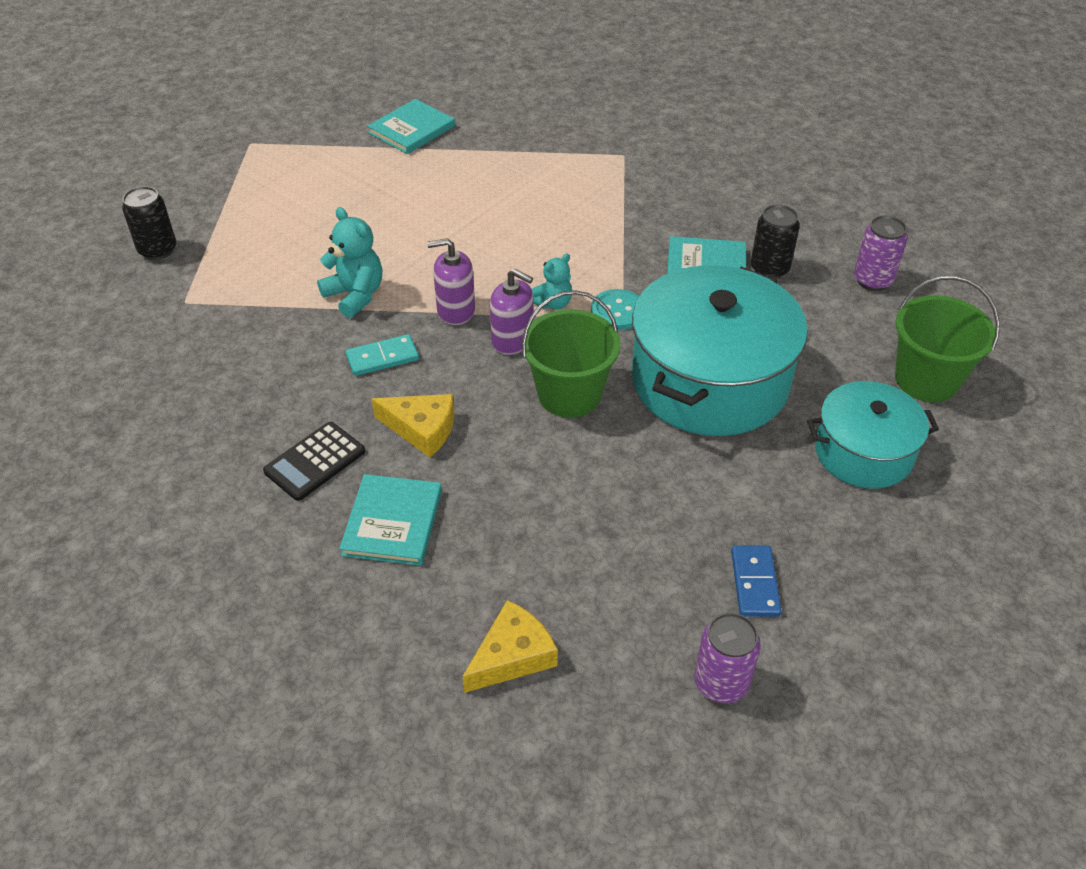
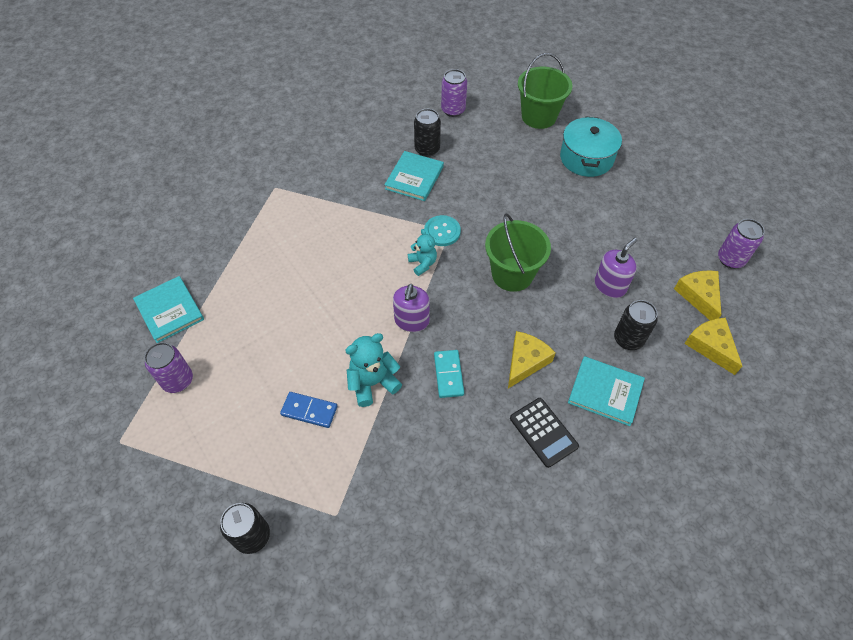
camera: 75 degrees left, 10 degrees up
(326, 158) = (178, 380): none -> purple can
(494, 542) = (628, 339): none -> black can
(512, 340) = (452, 293): purple soap dispenser -> purple soap dispenser (610, 286)
(614, 634) = (699, 296): none -> yellow cheese
(710, 381) = (517, 204): turquoise pot -> none
(755, 583) = (669, 228): blue domino -> blue domino (309, 410)

